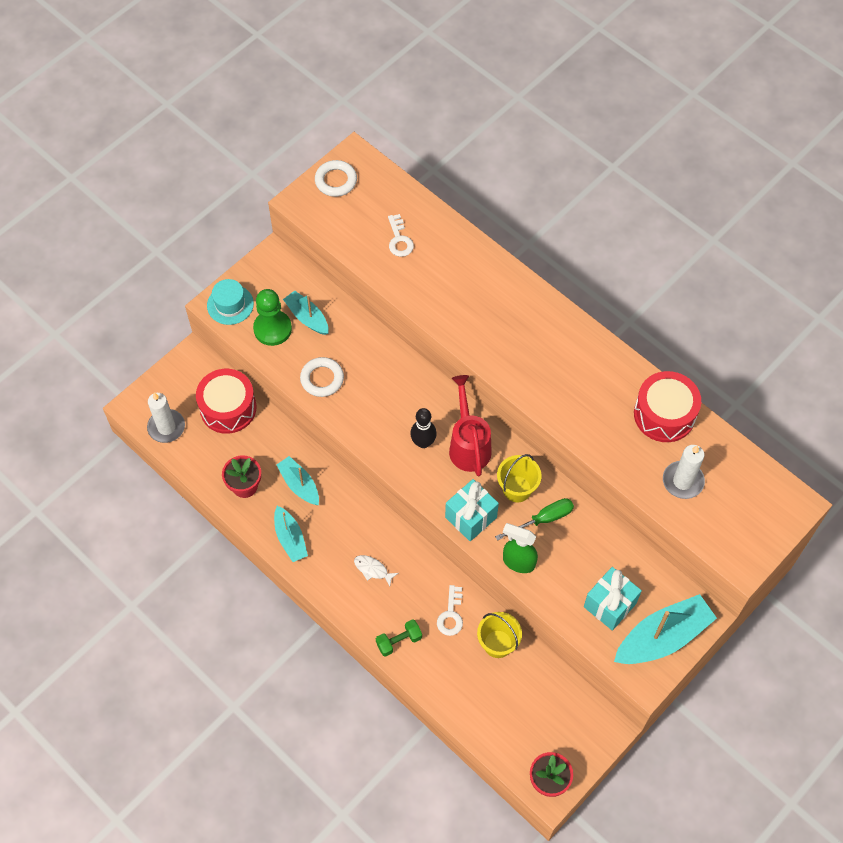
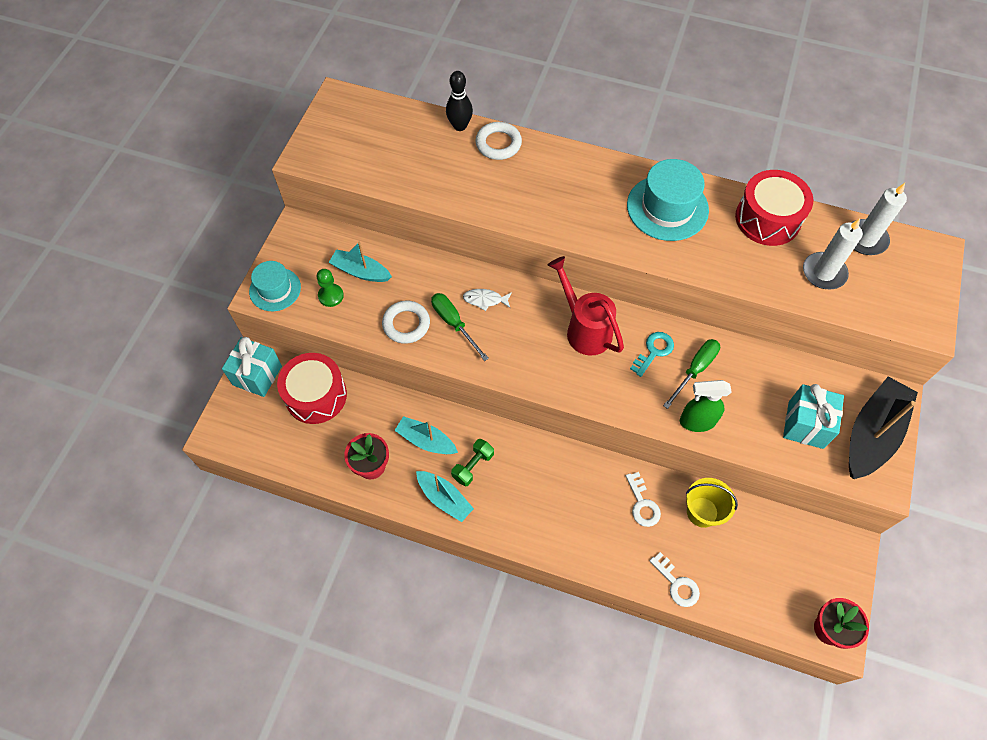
camera: 25 degrees left, 0 degrees up
(166, 427) = (260, 441): white candle -> white candle (865, 239)
(272, 329) = (331, 296): green pawn -> green pawn, size x0.60
(336, 181) = (332, 126): white ring -> white ring (498, 144)
(361, 395) = (454, 323): none -> green screwdriver
(373, 569) = (543, 493): white fish -> white fish (485, 300)
(399, 239) = (424, 156): white key -> white key (677, 584)
(399, 641) = (607, 554): green dumbbell -> green dumbbell (473, 466)
(423, 442) = (539, 344): black bowling pin -> black bowling pin (460, 126)
(471, 517) = (626, 397): turquoise gift -> turquoise gift (257, 375)
(517, 489) = (654, 351): yellow bucket -> turquoise key
(582, 369) = (667, 207): none -> turquoise hat
(662, 637) = (872, 434): turquoise boat -> black boat

